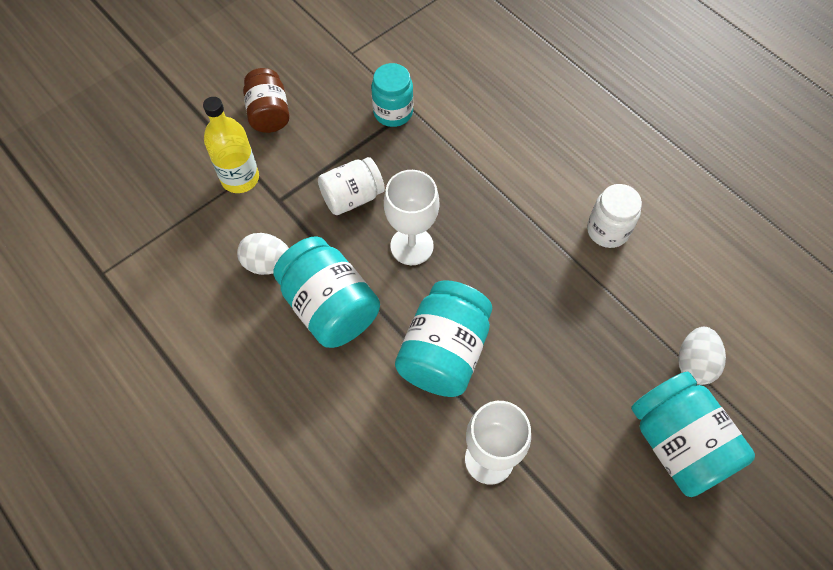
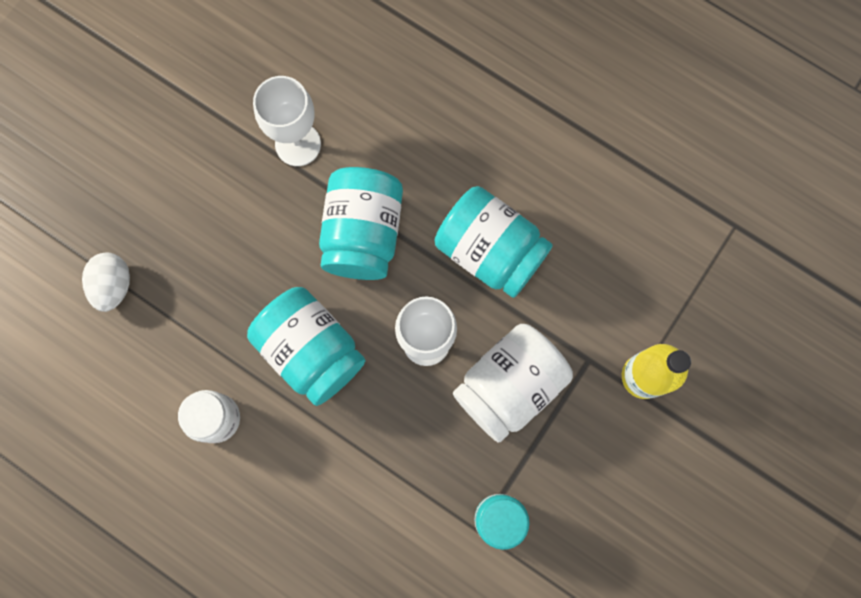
camera: 165 degrees right, 15 degrees up
(267, 263) = (571, 281): white egg -> none
(269, 113) = (647, 476): brown jar -> none
(352, 197) = (509, 385): white jar -> white jar, size x1.54
(678, 443) = (125, 202): turquoise jar -> turquoise jar (311, 350)

